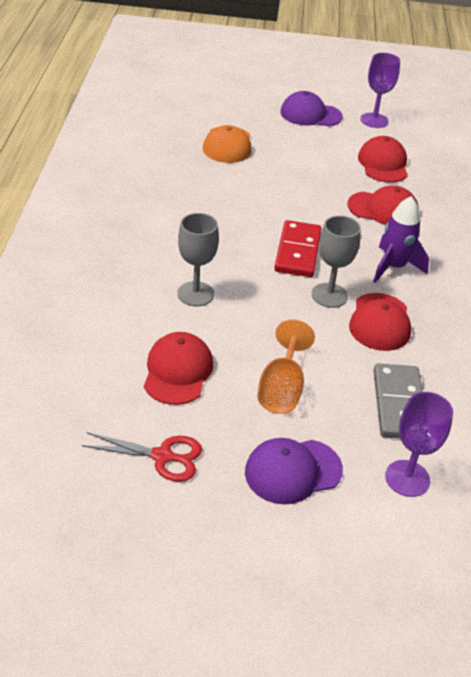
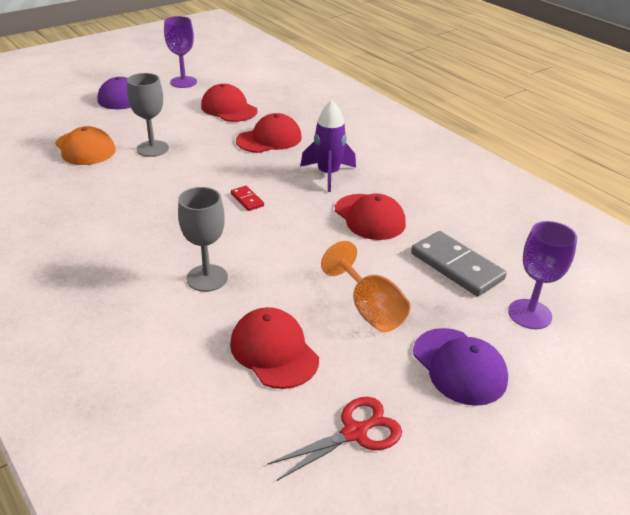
camera: 40 degrees left, 5 degrees down
(293, 471) = (459, 366): purple cap -> purple cap turned 60 degrees counterclockwise
(298, 252) = (247, 200): red domino -> red domino, size x0.48
(329, 295) = (311, 218): grey goblet -> grey goblet (152, 149)

